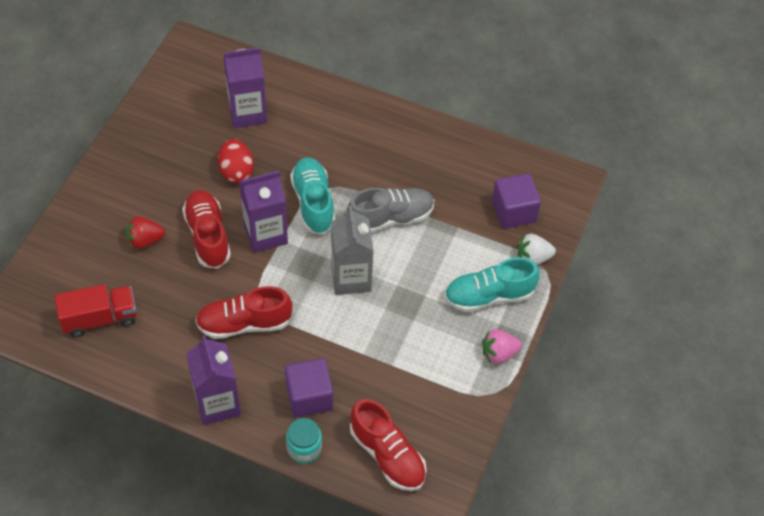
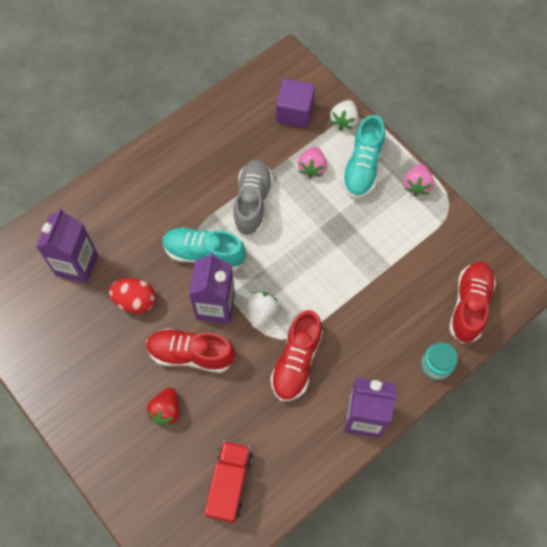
camera: 60 degrees left, 10 degrees up
(279, 274) = (262, 312): none -> white strawberry
(309, 397) = (391, 341): purple cube -> none
(351, 278) = (294, 258): grey carton -> none
(387, 455) = (469, 305): red shoe -> red shoe turned 60 degrees counterclockwise
(460, 252) = (312, 168): none -> pink strawberry

